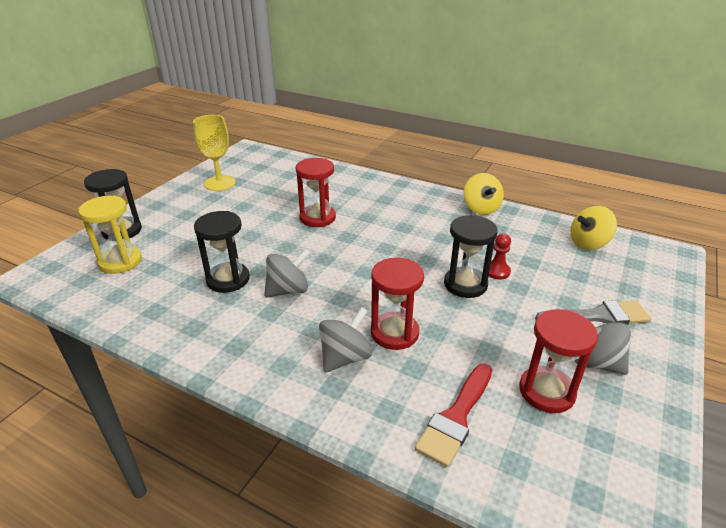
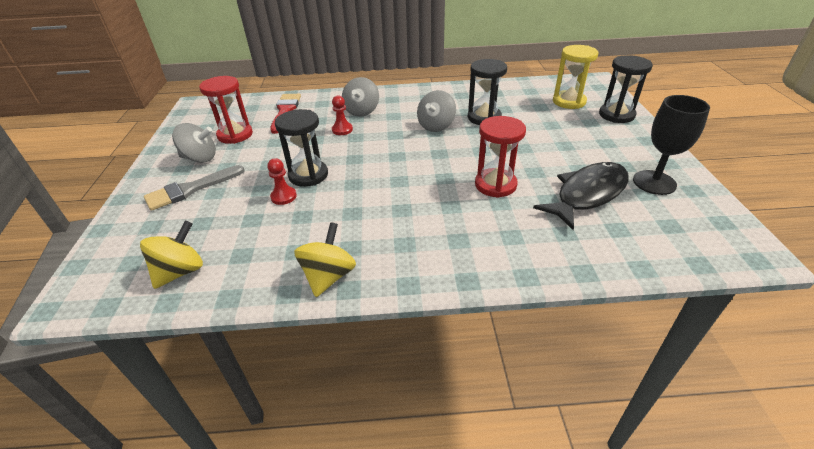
camera: 150 degrees right, 5 degrees up
(220, 183) = (654, 182): yellow goblet -> black goblet
(270, 192) = (587, 194): none -> black fish
(394, 333) = (342, 130): red hourglass -> red pawn
(481, 208) = (329, 276): yellow spinning top -> yellow spinning top turned 60 degrees clockwise

